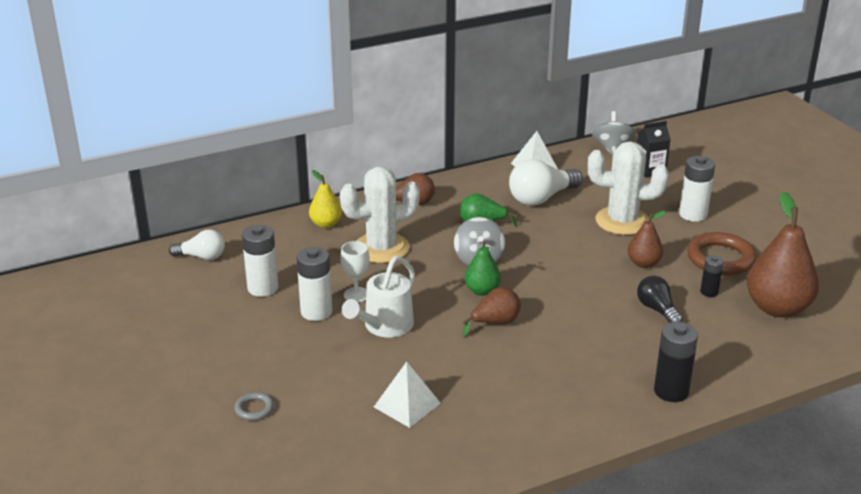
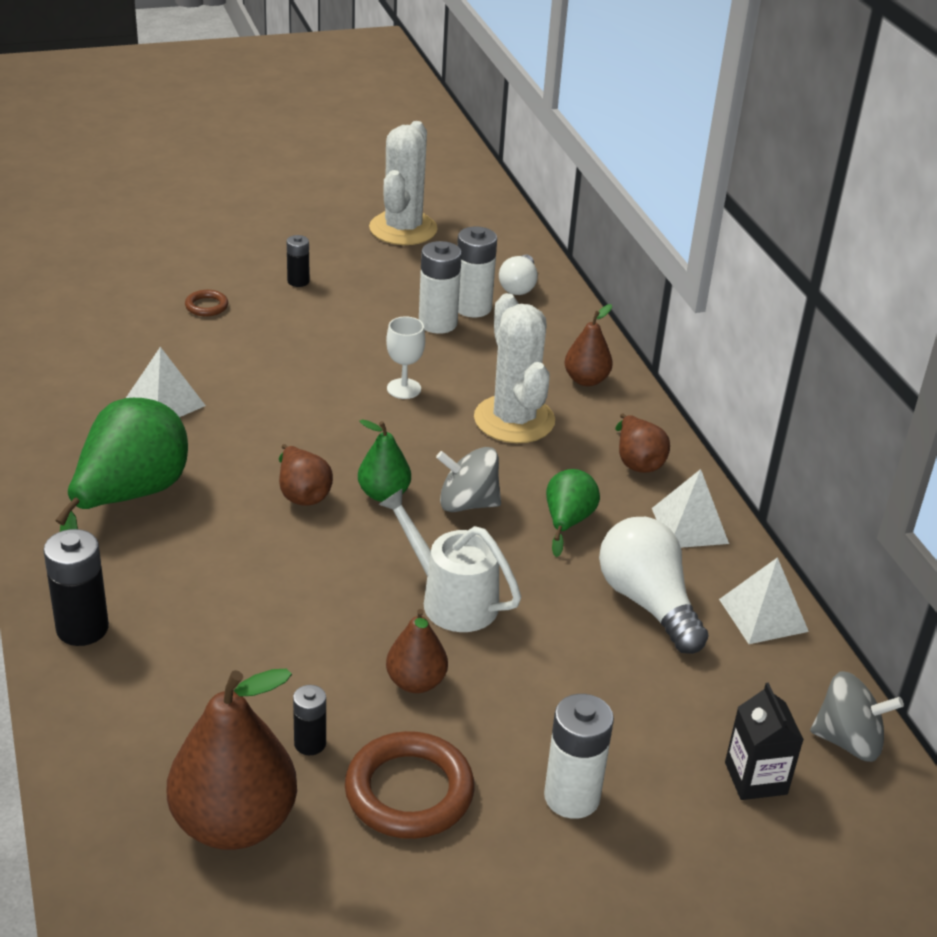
camera: 95 degrees right, 5 degrees up
(205, 364) = (298, 281): none -> black battery
(254, 409) = (206, 306): grey ring -> brown ring
(316, 312) = (374, 357): white battery -> white battery (472, 307)
(326, 224) = (586, 380): yellow pear -> brown pear
(384, 326) = (326, 403): white watering can -> white watering can (451, 599)
(469, 187) = (690, 525): none -> white pyramid
(530, 399) = (130, 496): none -> green pear
(622, 221) = (558, 688): white cactus -> white cactus (403, 229)
(657, 310) = (279, 665): black light bulb -> none

